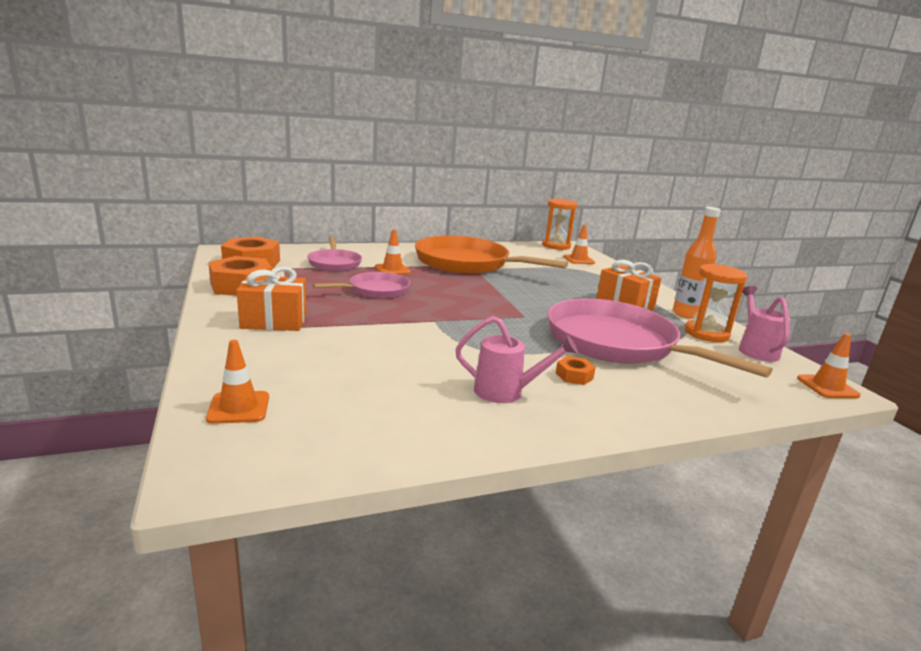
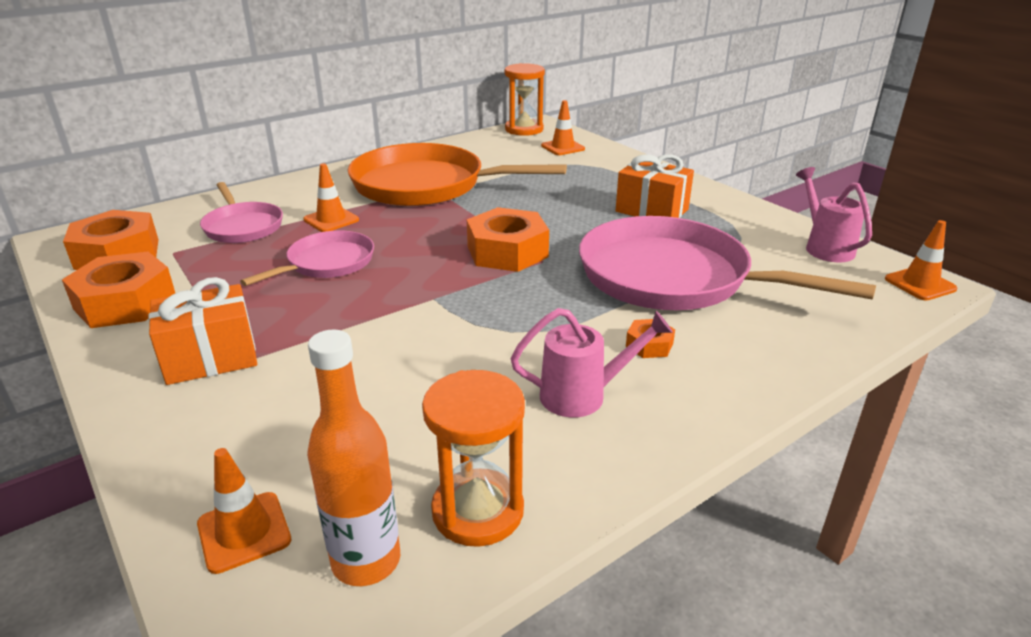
camera: 15 degrees left, 10 degrees up
(501, 307) = (507, 251): none -> orange nut
(686, 314) = (727, 210): orange bottle -> orange bottle (366, 561)
(706, 333) = (763, 235): orange hourglass -> orange hourglass (478, 511)

